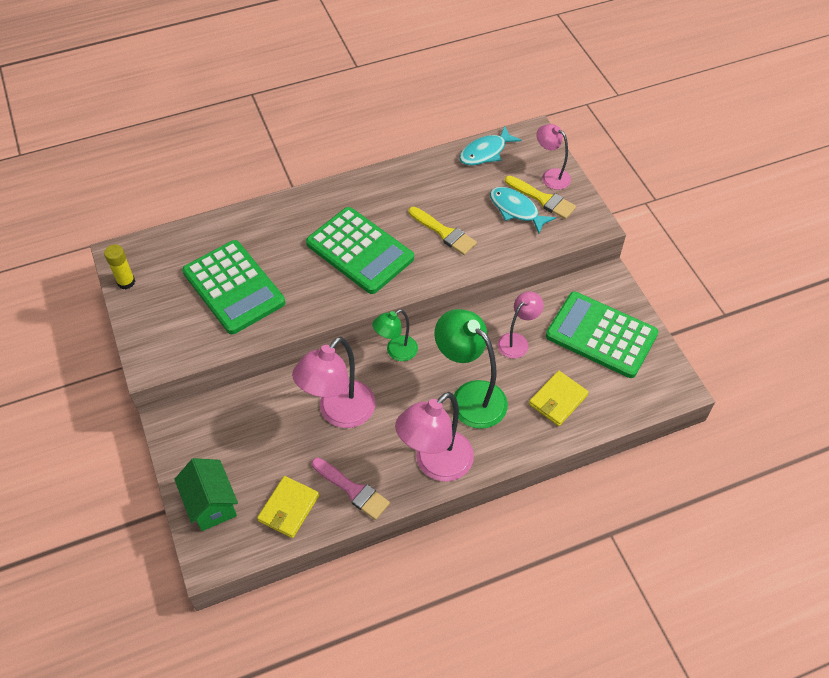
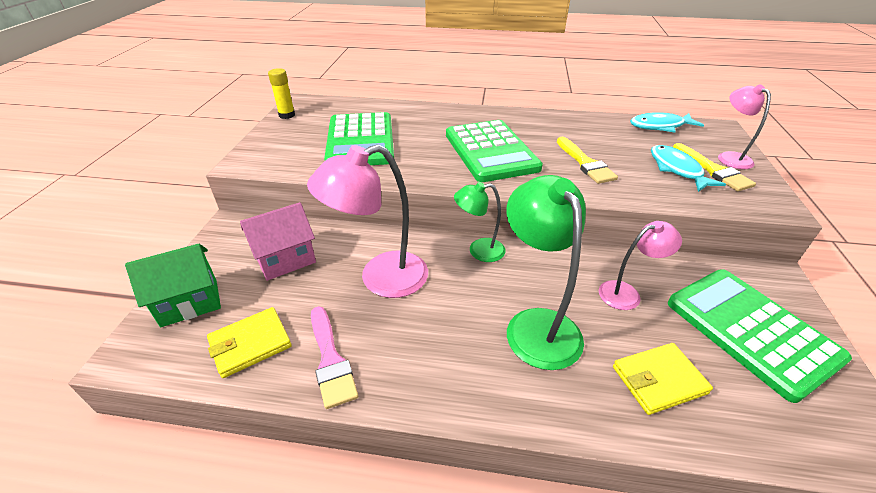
camera: 30 degrees right, 15 degrees down
(211, 504) = (189, 303): green house -> green house turned 60 degrees clockwise
(251, 433) = (285, 259): none -> pink house
(435, 464) = (447, 380): pink lamp -> none

